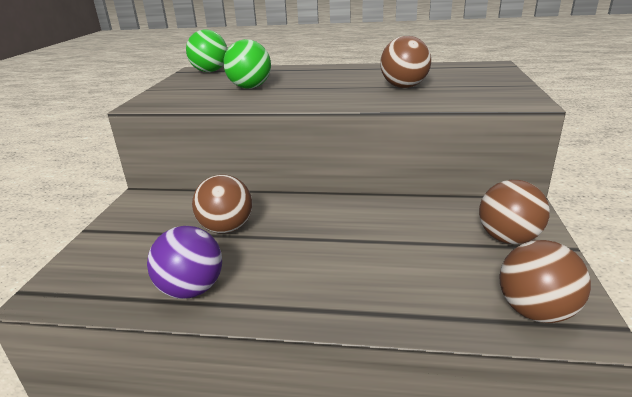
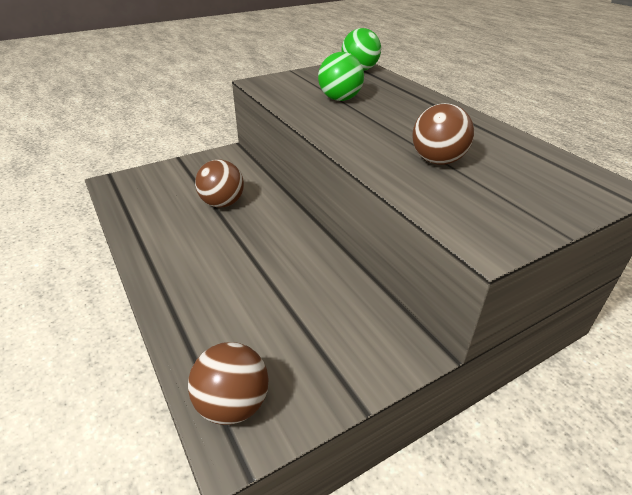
camera: 50 degrees right, 10 degrees up
(192, 289) = (147, 225): purple ball -> none
(508, 238) = (339, 355): brown ball -> none

